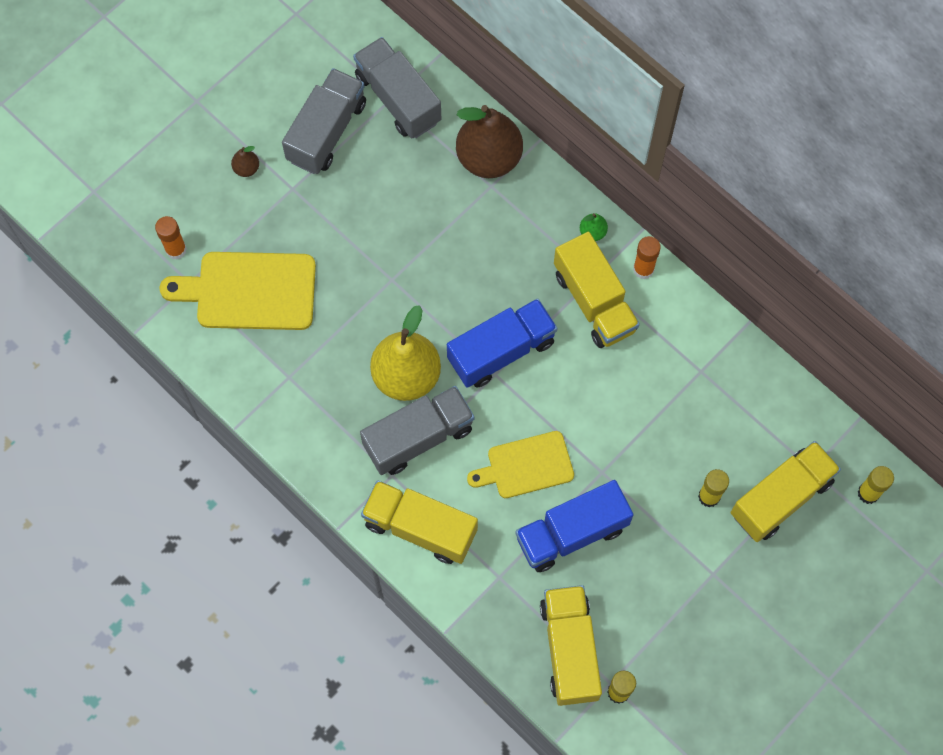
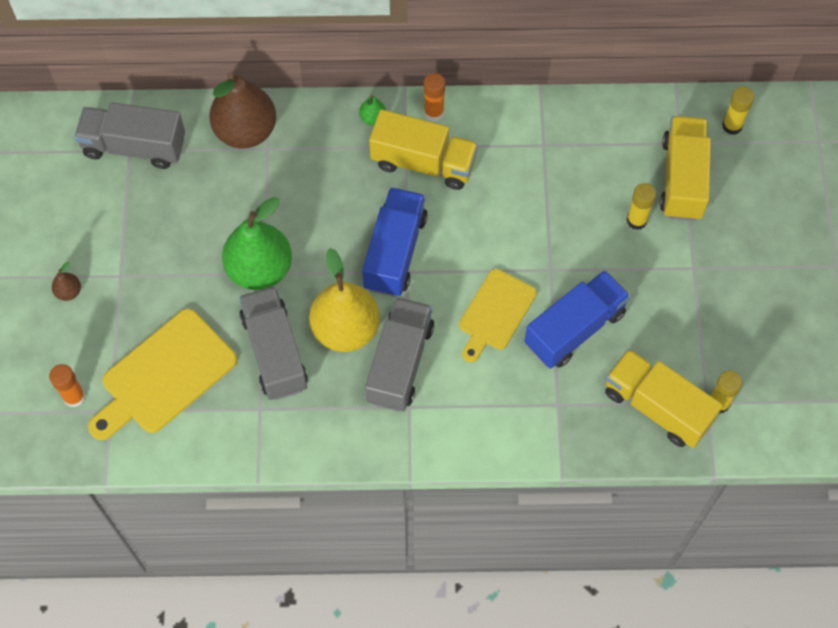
camera: 45 degrees left, 5 degrees down
(326, 132) = (104, 214): grey truck -> grey truck (274, 352)
(392, 274) = (260, 269): none -> green pear
(420, 528) = (468, 423): yellow truck -> none
(572, 533) = (574, 328): blue truck -> blue truck turned 150 degrees counterclockwise

